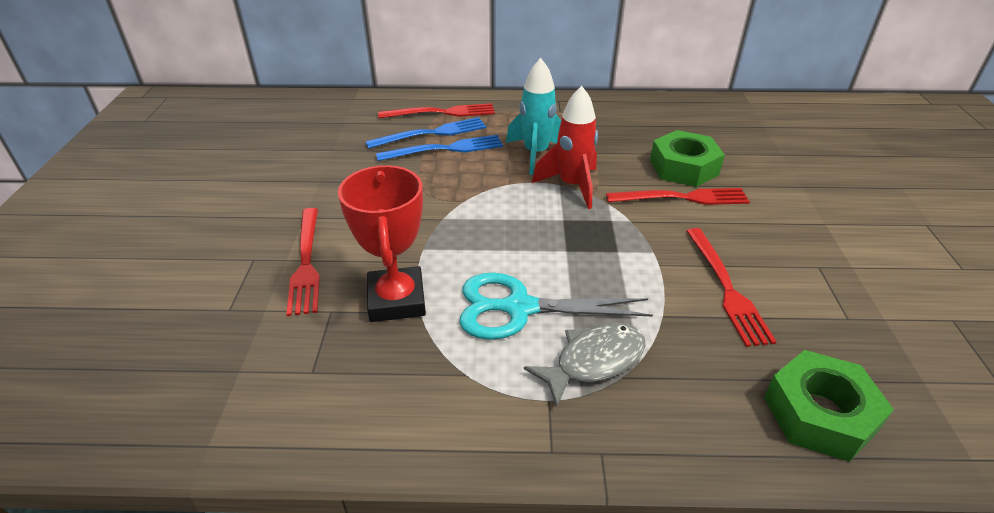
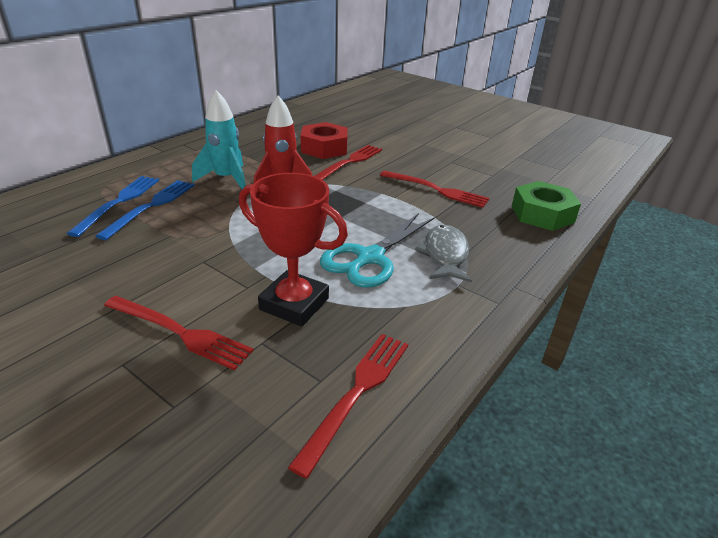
camera: 55 degrees left, 5 degrees down
(442, 113) = (100, 186): red fork -> red fork (357, 393)
(683, 167) = (324, 148): green nut -> red nut

